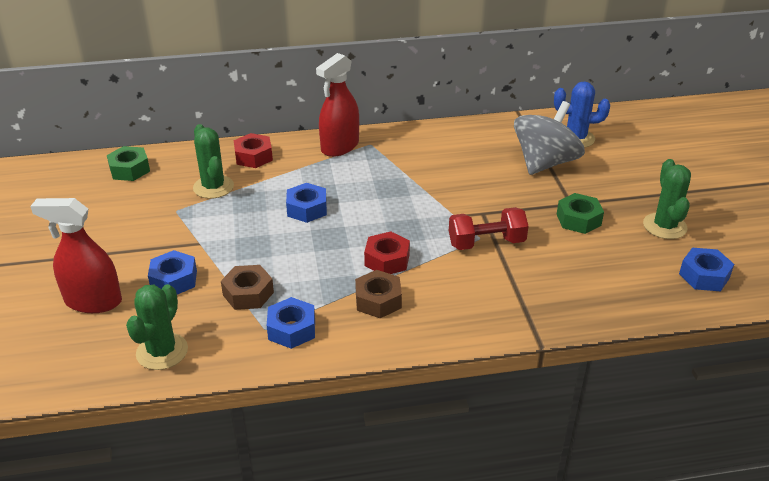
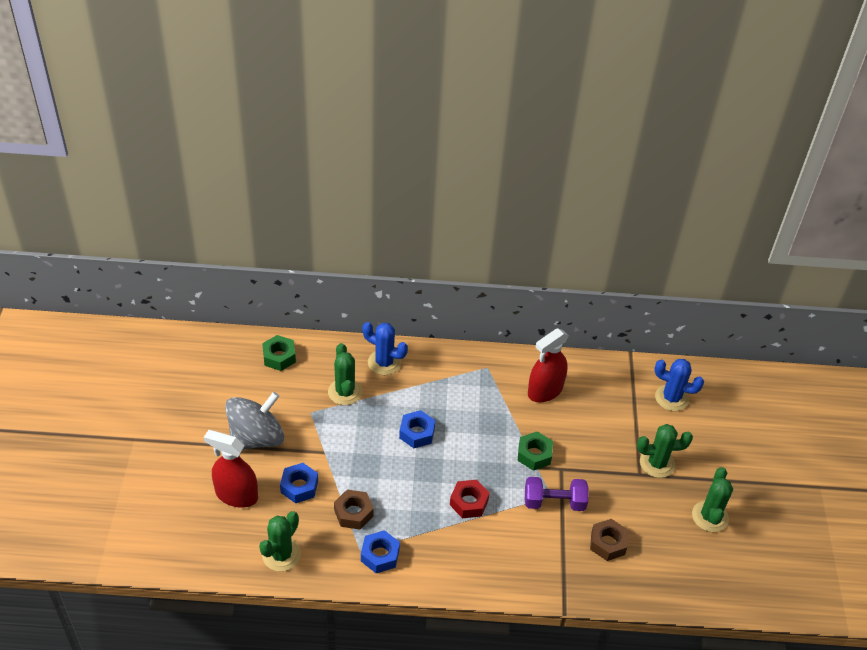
camera: 10 degrees right, 10 degrees up
(253, 156) = (384, 362): red nut -> blue cactus
(340, 146) = (460, 365): red spray bottle -> red spray bottle (545, 391)
(378, 300) = (452, 542): brown nut -> brown nut (608, 543)
(486, 243) = (554, 502): red dumbbell -> purple dumbbell
(545, 163) = (633, 422): grey spinning top -> grey spinning top (256, 438)
(578, 219) = (639, 493): green nut -> green nut (534, 454)
(585, 191) = (657, 463): none -> green cactus
(704, 276) = (720, 575): blue nut -> none

